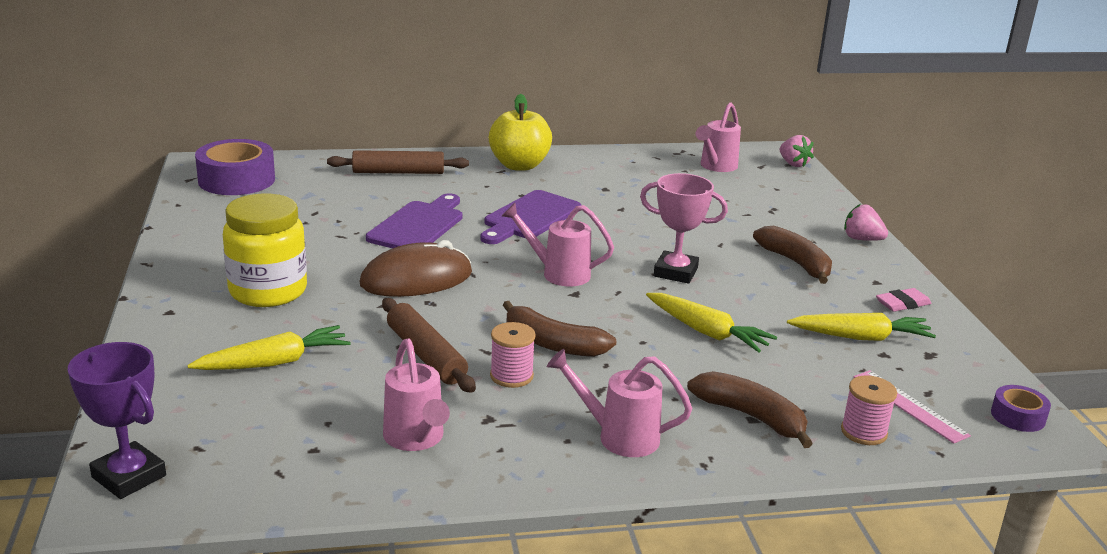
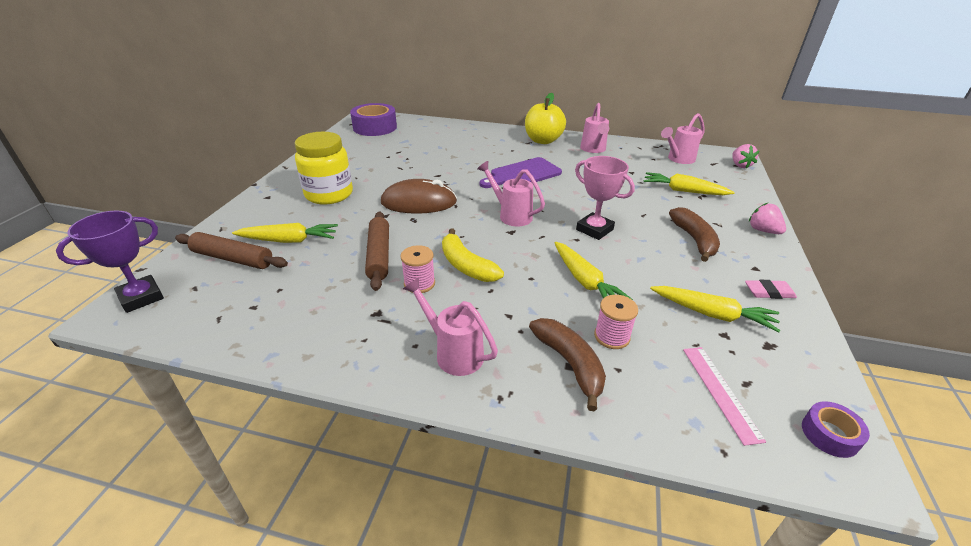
camera: 25 degrees right, 10 degrees up
(129, 476) = (141, 297): purple trophy -> purple trophy turned 75 degrees clockwise
(398, 172) = (466, 135): brown rolling pin -> brown rolling pin (233, 258)
(416, 439) = (318, 316): pink watering can -> pink watering can (593, 149)
(418, 225) = (450, 168): purple cutting board -> none
(553, 344) = (466, 266): brown banana -> yellow banana
(748, 207) = (683, 191): none -> yellow carrot
(863, 432) = (660, 407): pink spool -> pink spool (612, 336)

